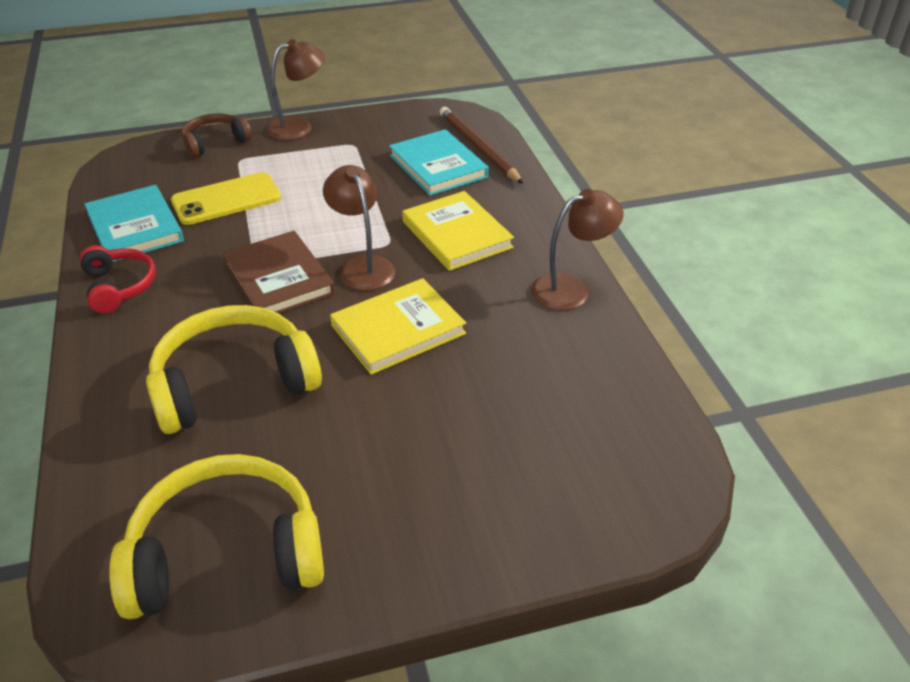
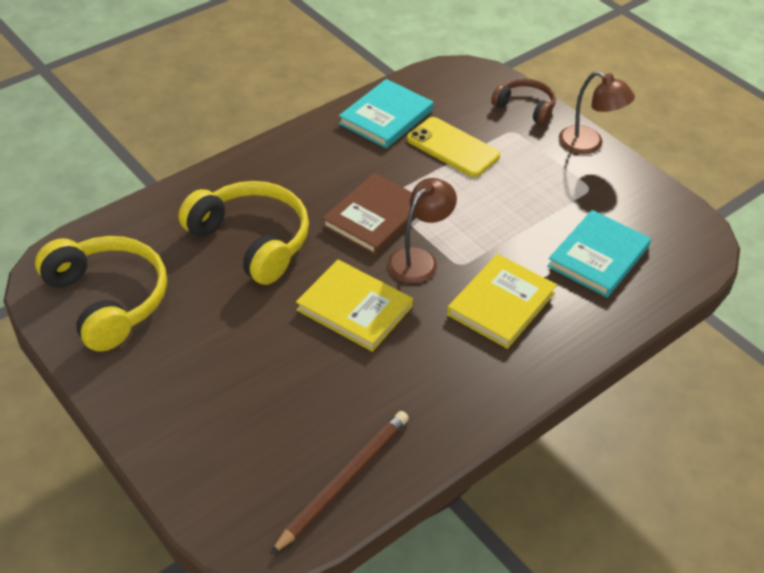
camera: 65 degrees right, 5 degrees up
(119, 286) = (317, 141): red headphones -> none
(478, 148) = (653, 275): brown pencil -> brown pencil (344, 481)
(571, 289) = (473, 407): brown lamp -> none

